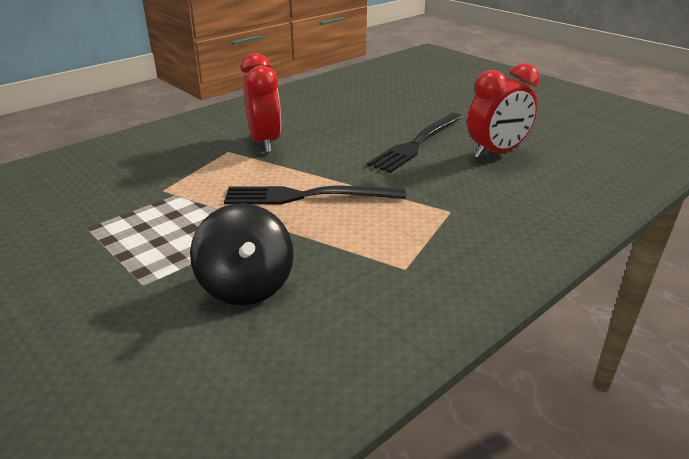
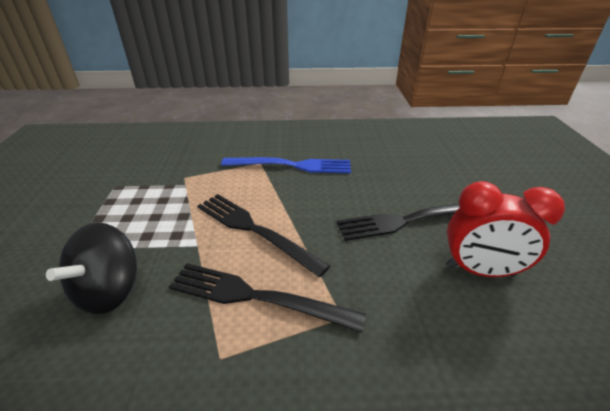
camera: 40 degrees right, 5 degrees up
(264, 142) = (292, 165): red clock -> blue fork
(377, 229) = (256, 297): none -> black fork

